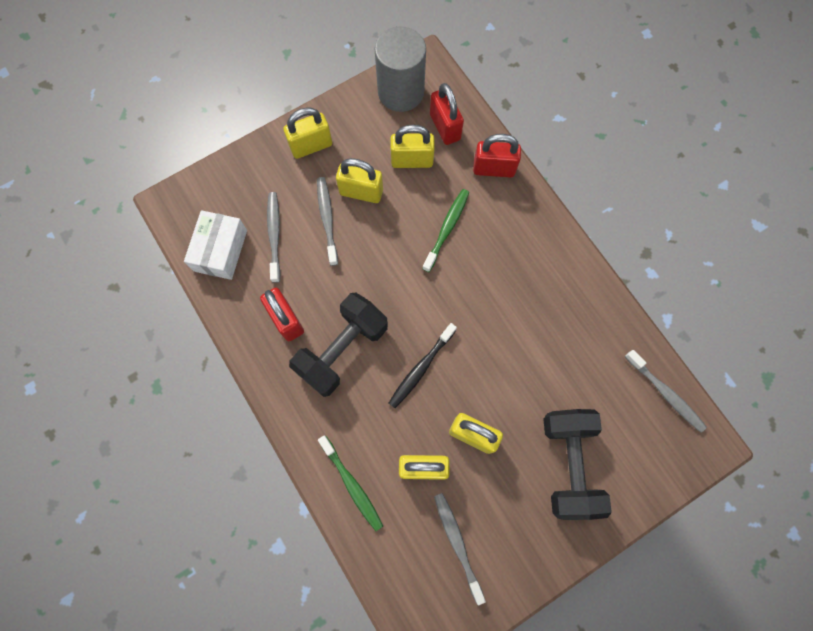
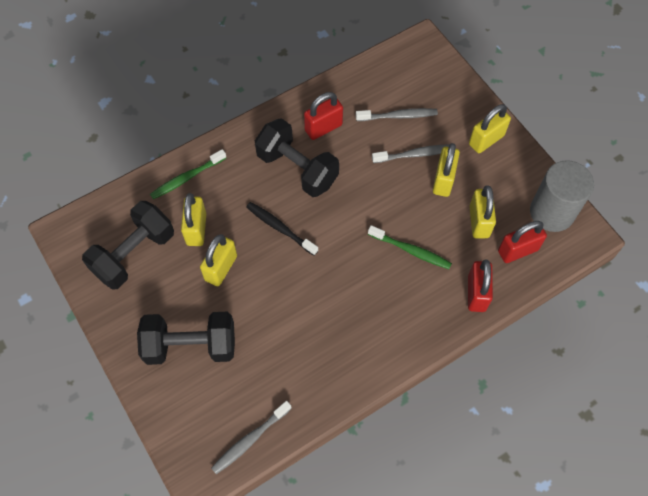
camera: 90 degrees right, 10 degrees down
(220, 250) = (383, 79): white box -> none
(311, 146) = (486, 140): yellow padlock -> yellow padlock turned 75 degrees clockwise
(457, 543) = (134, 254): grey toothbrush -> black dumbbell

